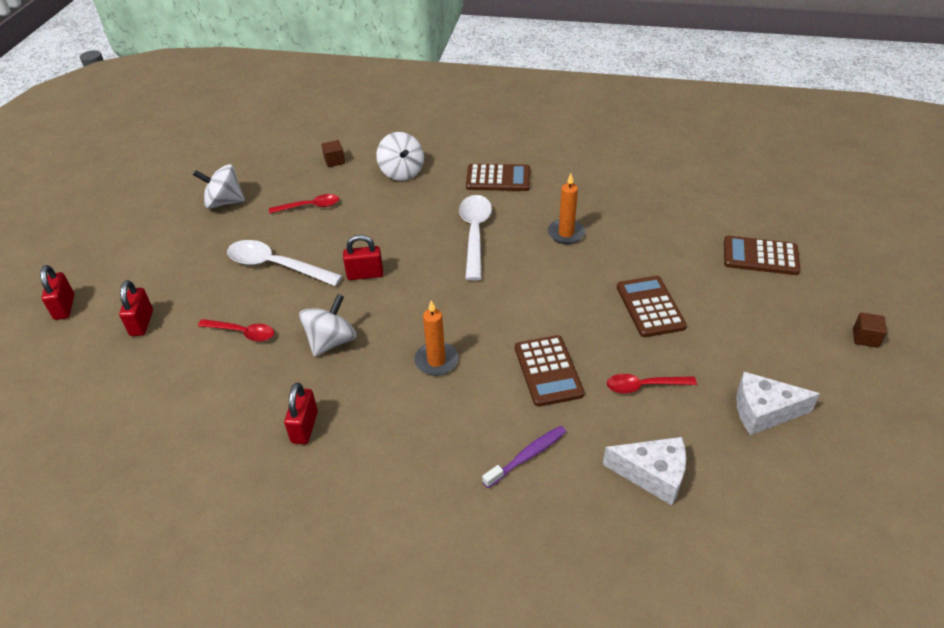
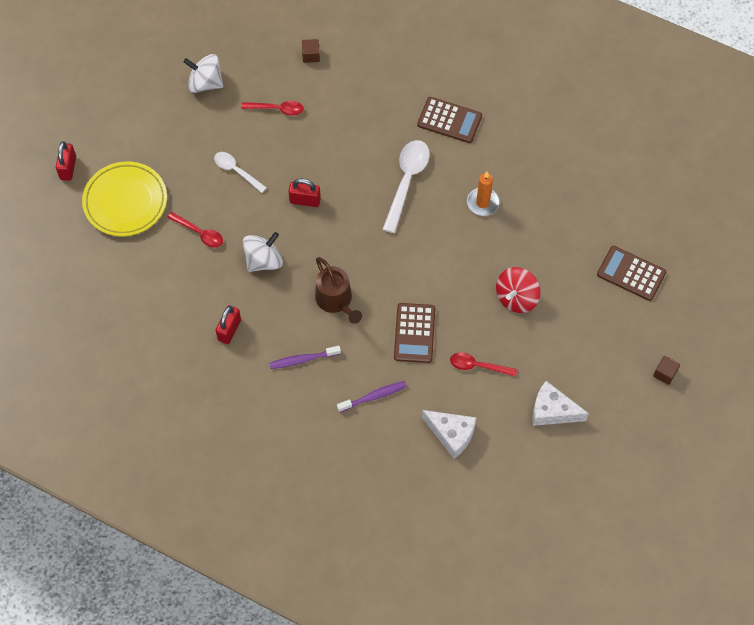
camera: 15 degrees right, 20 degrees up
(142, 323) = (125, 201): red padlock -> yellow plate
(276, 266) = (236, 171): white spoon -> white spoon, size x0.61
(402, 172) = (367, 88): white spinning top -> none
(415, 437) = (302, 359): none -> purple toothbrush
(436, 361) = (336, 301): orange candle -> brown watering can
(650, 307) = (516, 298): brown calculator -> red spinning top

